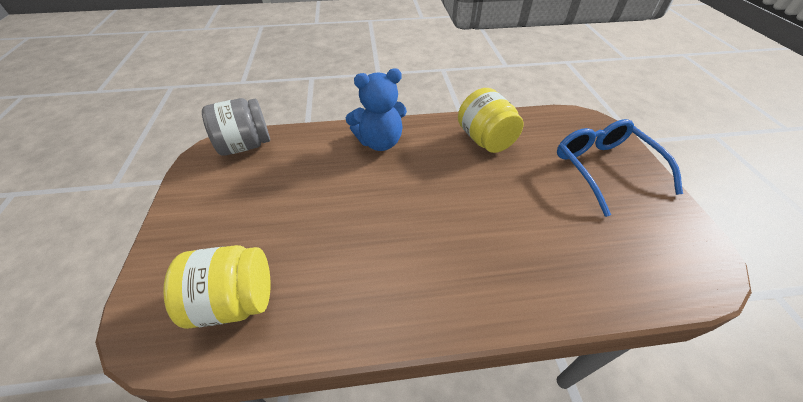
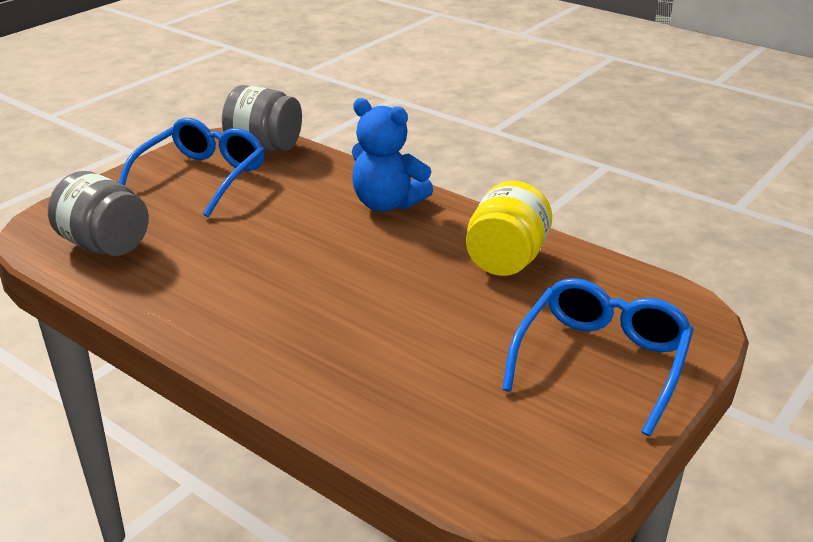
camera: 45 degrees right, 15 degrees down
(232, 193) = (202, 177): none -> blue glasses
(235, 301) = (105, 245): yellow jar -> grey jar

